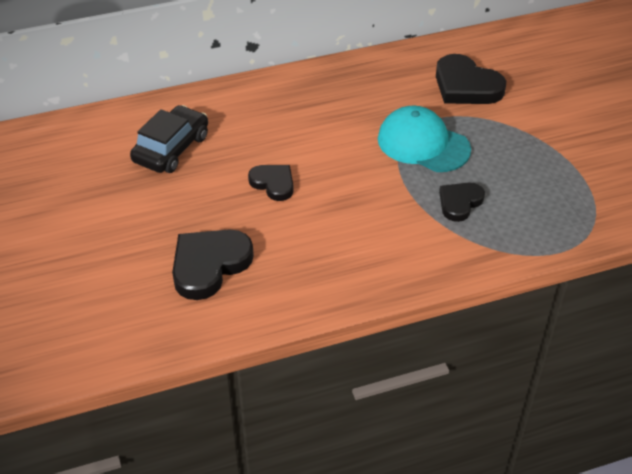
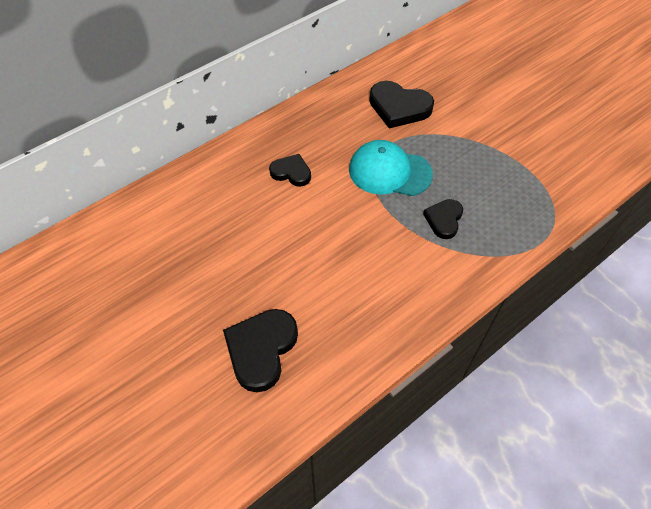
camera: 20 degrees left, 10 degrees up
(171, 149) = (175, 238): black car -> none
(273, 183) = (282, 247): black heart -> black heart (291, 172)

